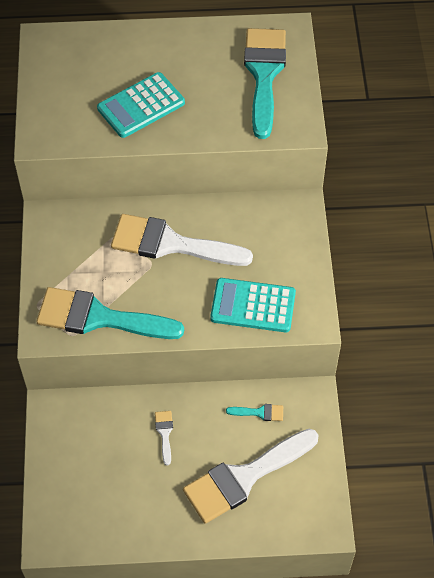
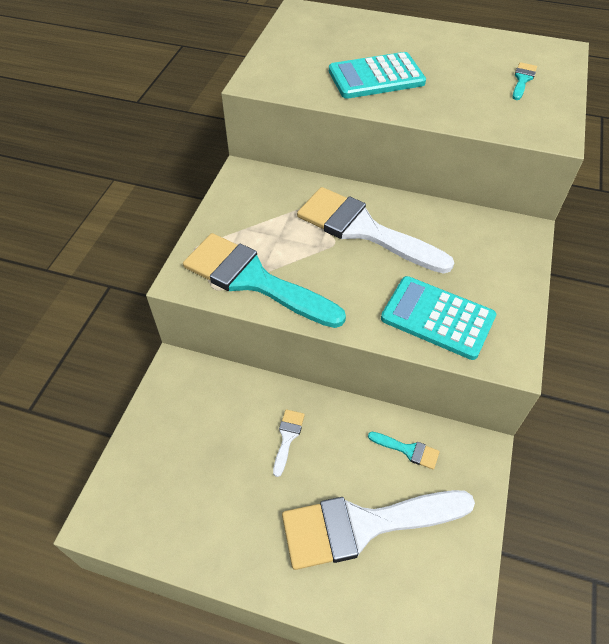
camera: 20 degrees right, 5 degrees down
(264, 75) = (522, 80): turquoise brush -> turquoise brush, size x0.40

